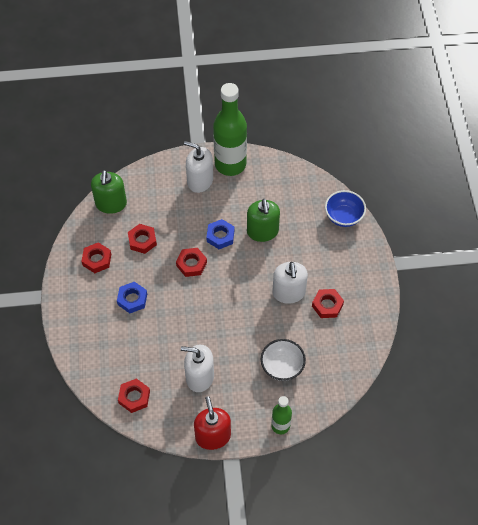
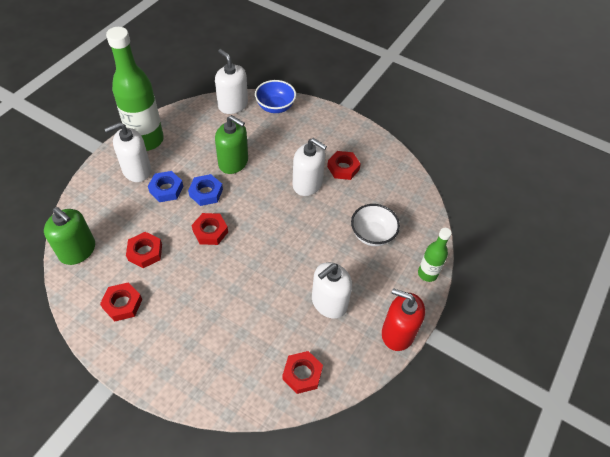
camera: 55 degrees left, 5 degrees down
(132, 299) = (197, 303): blue nut -> blue nut (166, 189)
(316, 188) = (233, 105): none -> white soap dispenser

